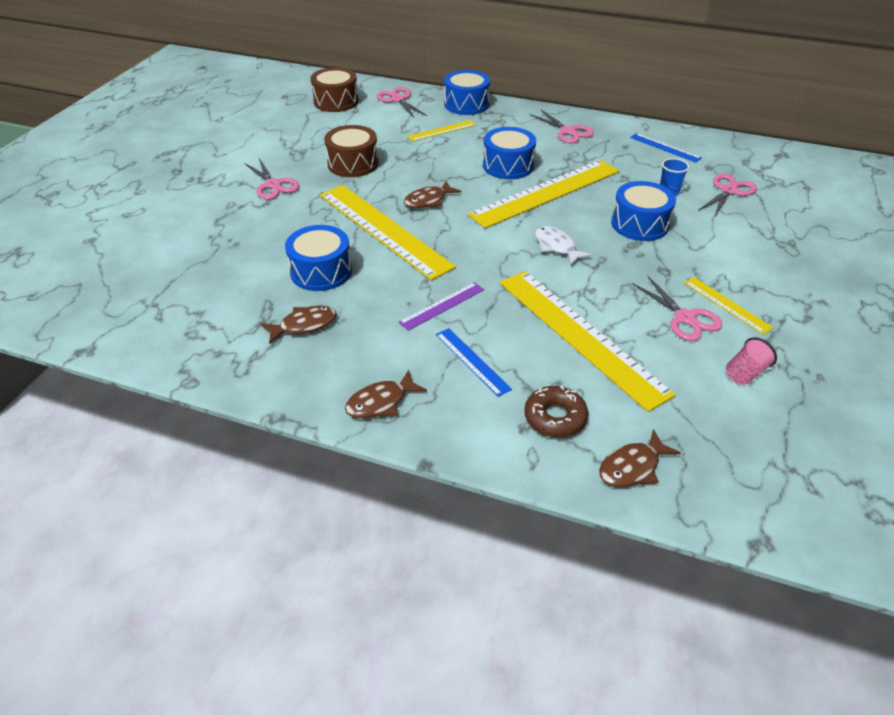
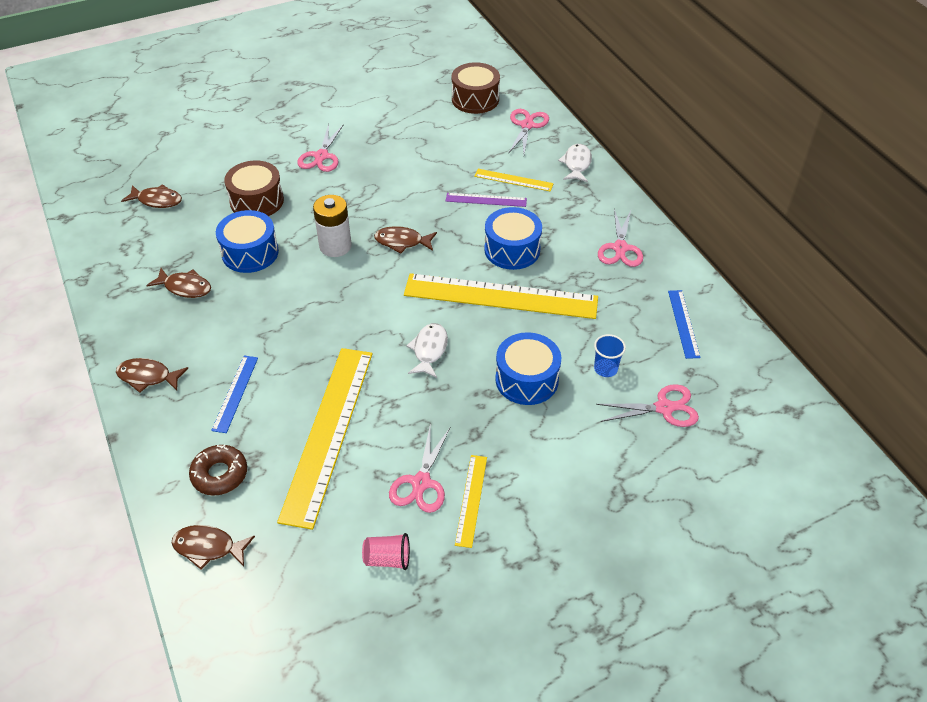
camera: 45 degrees right, 5 degrees up
(168, 286) = (157, 200): none -> brown fish
(353, 164) = (400, 171): brown drum -> brown drum (257, 201)
(383, 229) = (335, 246): yellow ruler -> white battery
(442, 306) = (280, 337): purple ruler -> purple ruler (486, 200)
(466, 104) = (576, 164): blue drum -> white fish

